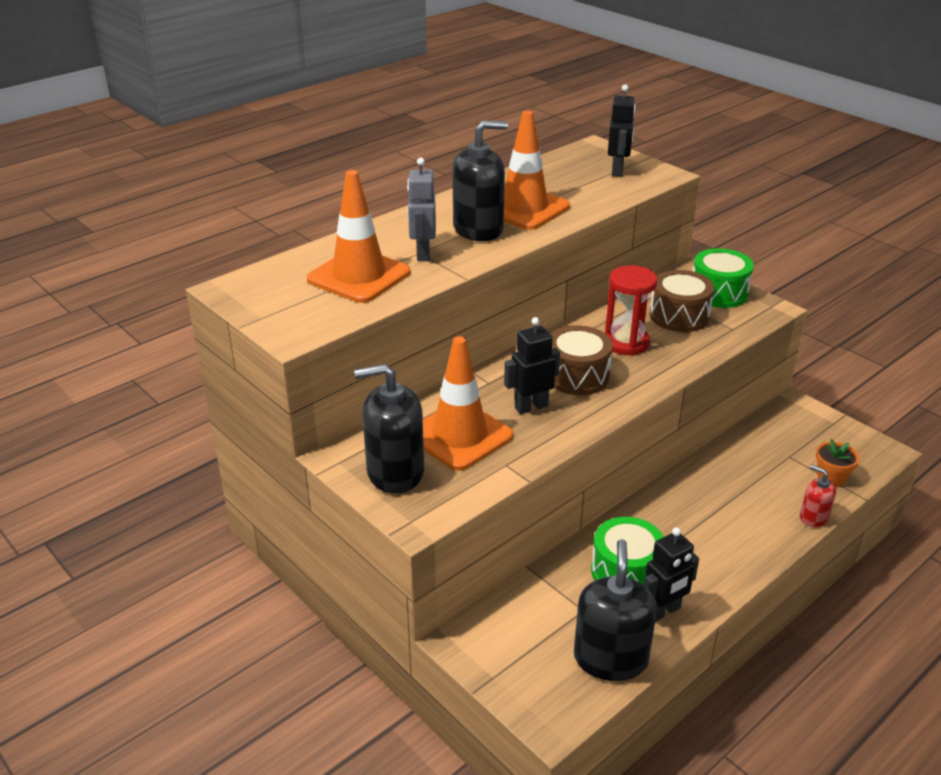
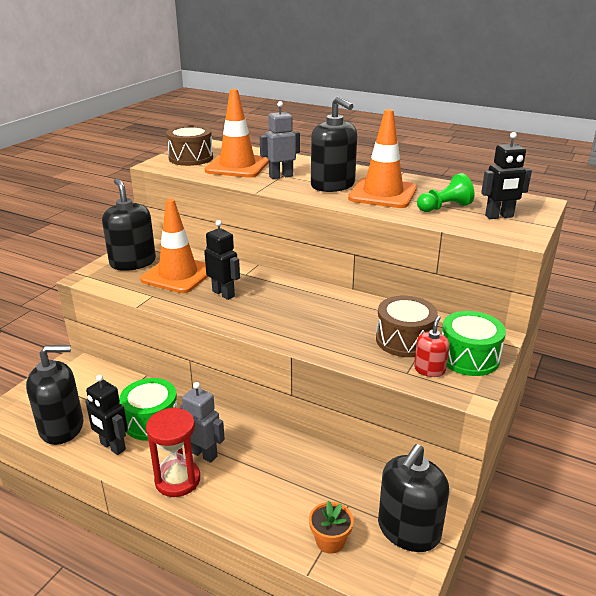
camera: 70 degrees right, 5 degrees down
(577, 376) = (274, 305): brown drum -> brown drum (191, 158)
(581, 188) = (444, 207): none -> green pawn
(626, 343) = (338, 319): red hourglass -> red hourglass (177, 480)
(696, 537) = (203, 454): none -> grey robot
(813, 517) = (259, 531): red soap dispenser -> red soap dispenser (429, 369)
(824, 431) = (408, 530): none -> black soap dispenser

